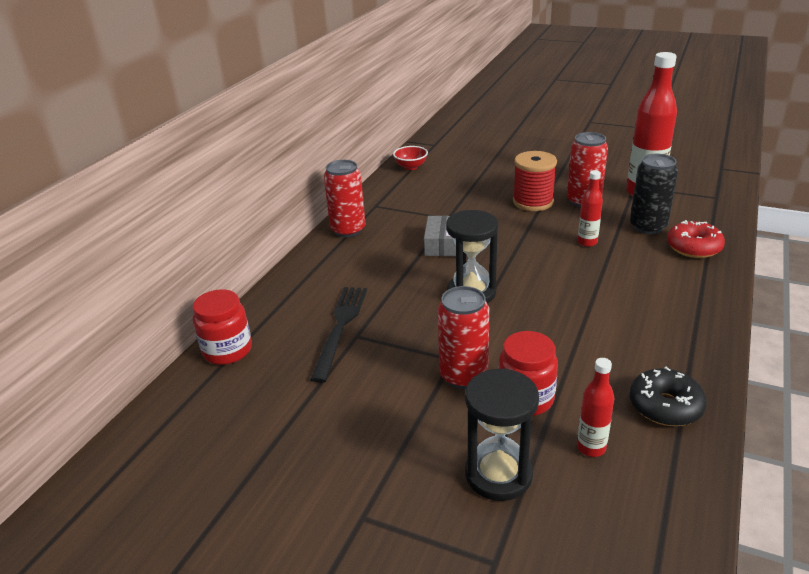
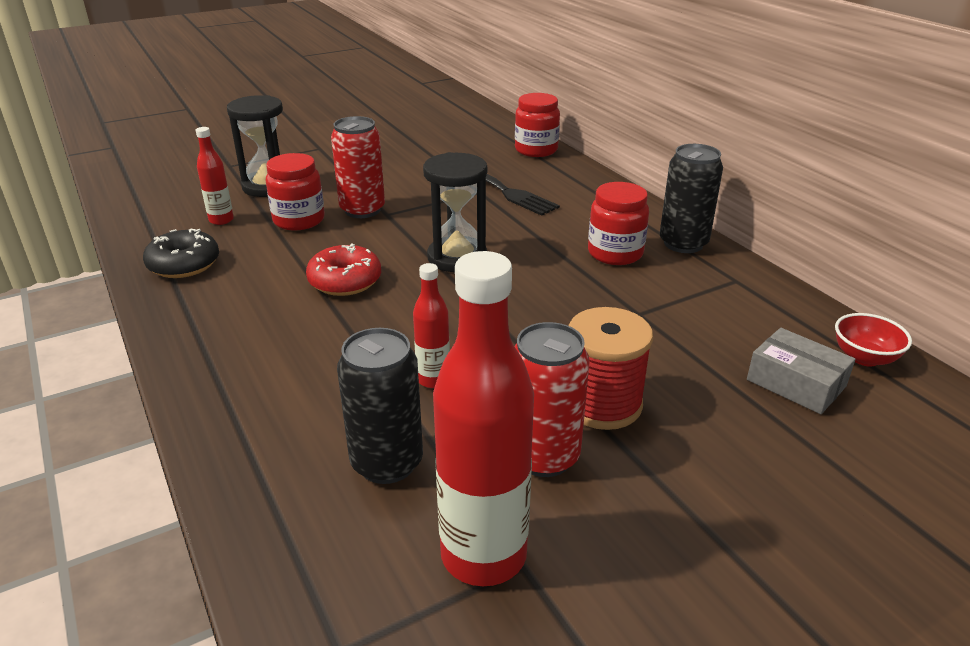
camera: 125 degrees right, 0 degrees up
(348, 230) = (683, 243): red can -> black can
(389, 245) = (615, 253): none -> red jar
(443, 244) = (573, 282): grey box -> grey box (796, 383)
(693, 247) = (283, 462): red donut -> red donut (345, 281)

